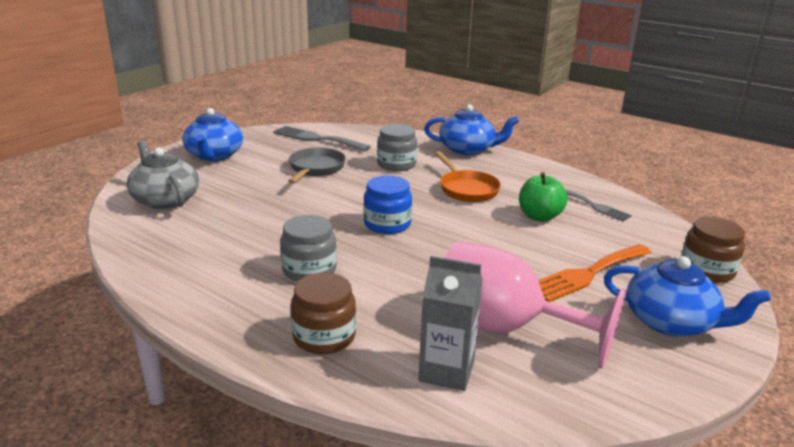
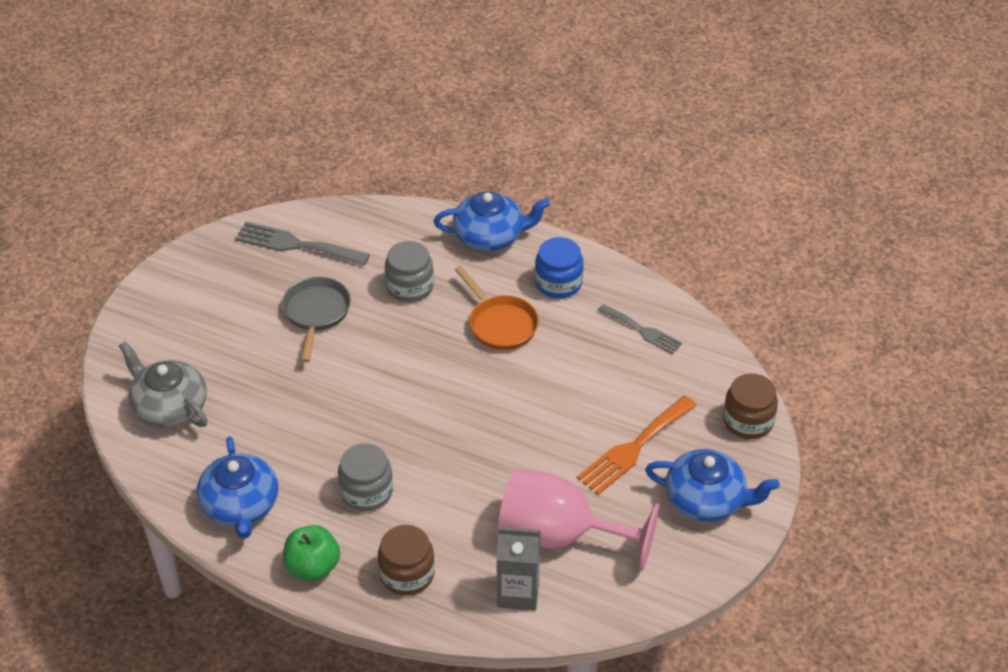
camera: 10 degrees left, 20 degrees up
(214, 155) = (183, 307): blue teapot -> blue teapot (240, 506)
(387, 224) = (425, 405): blue jar -> blue jar (558, 283)
(539, 216) = (584, 362): green apple -> green apple (313, 567)

